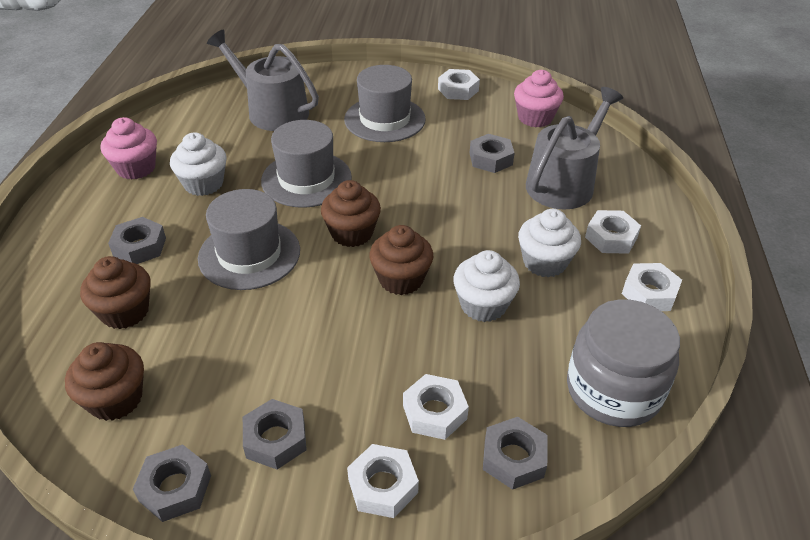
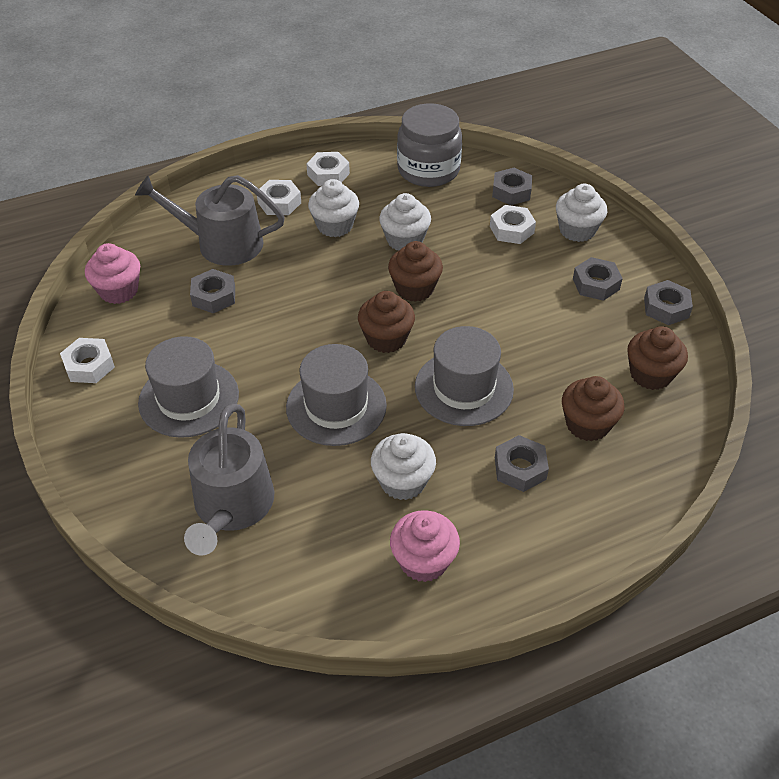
camera: 120 degrees left, 5 degrees up
(383, 486) = (577, 230): white nut -> white cupcake

